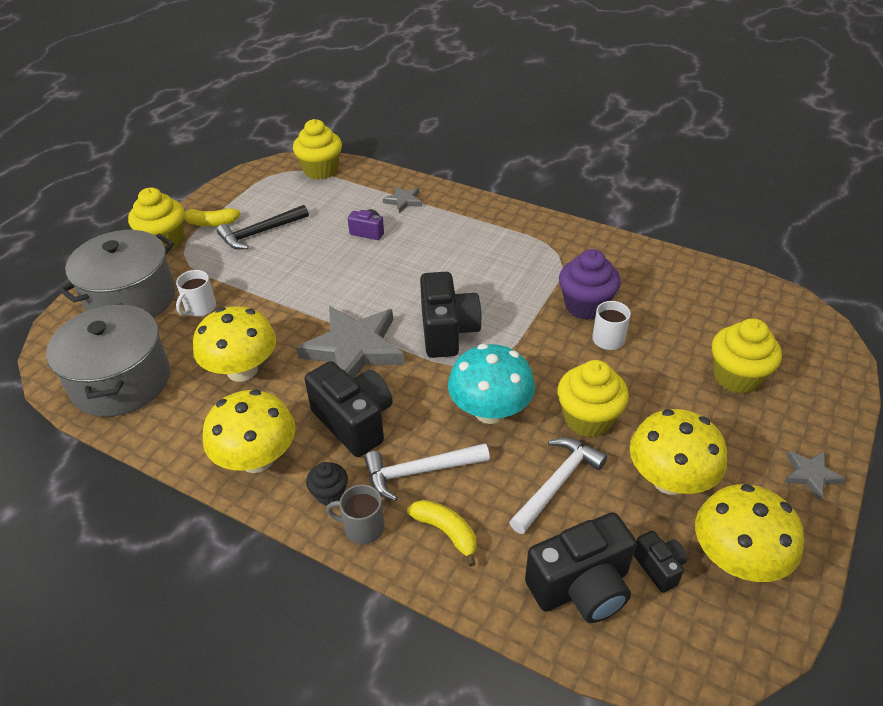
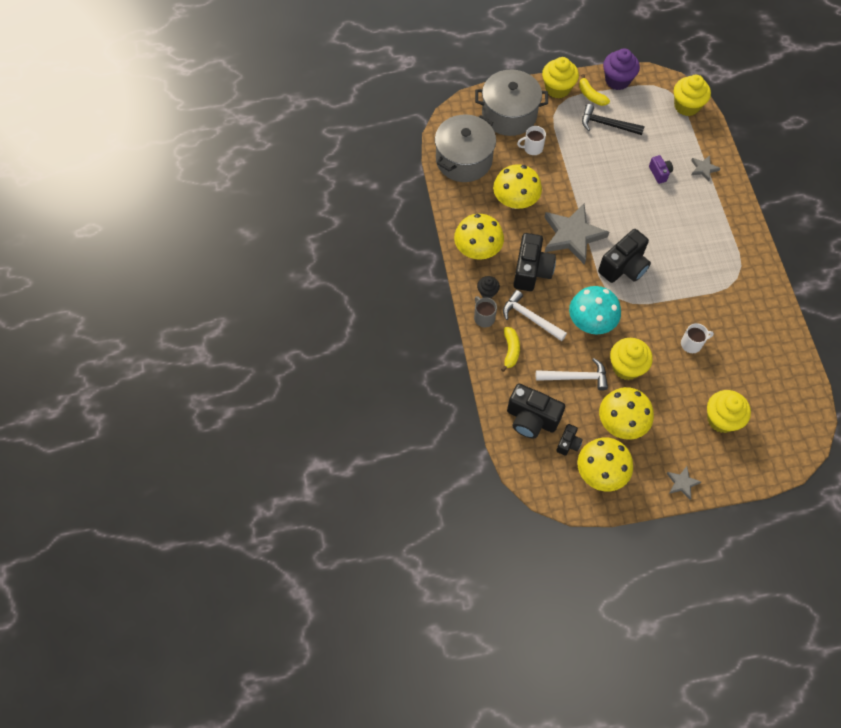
camera: 50 degrees right, 20 degrees up
(585, 306) = (706, 318): purple cupcake -> purple cupcake (617, 80)

